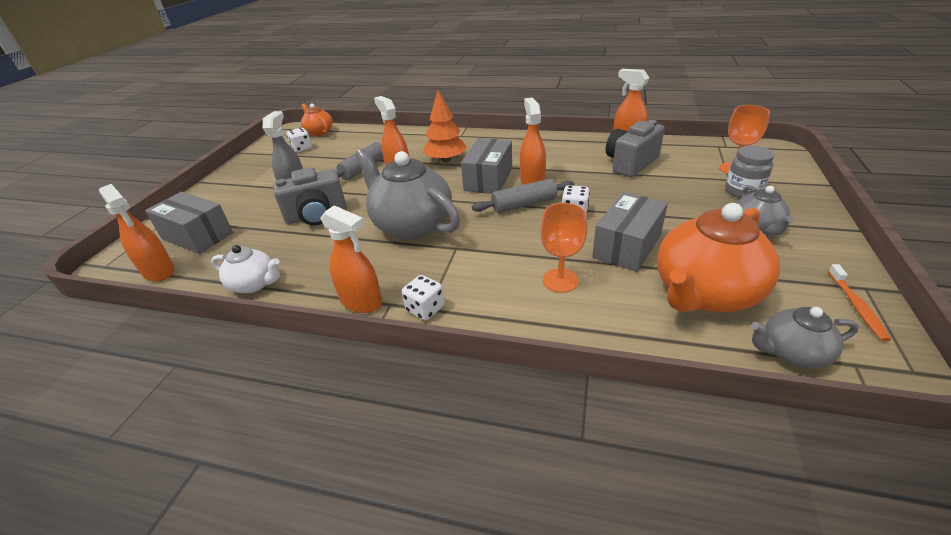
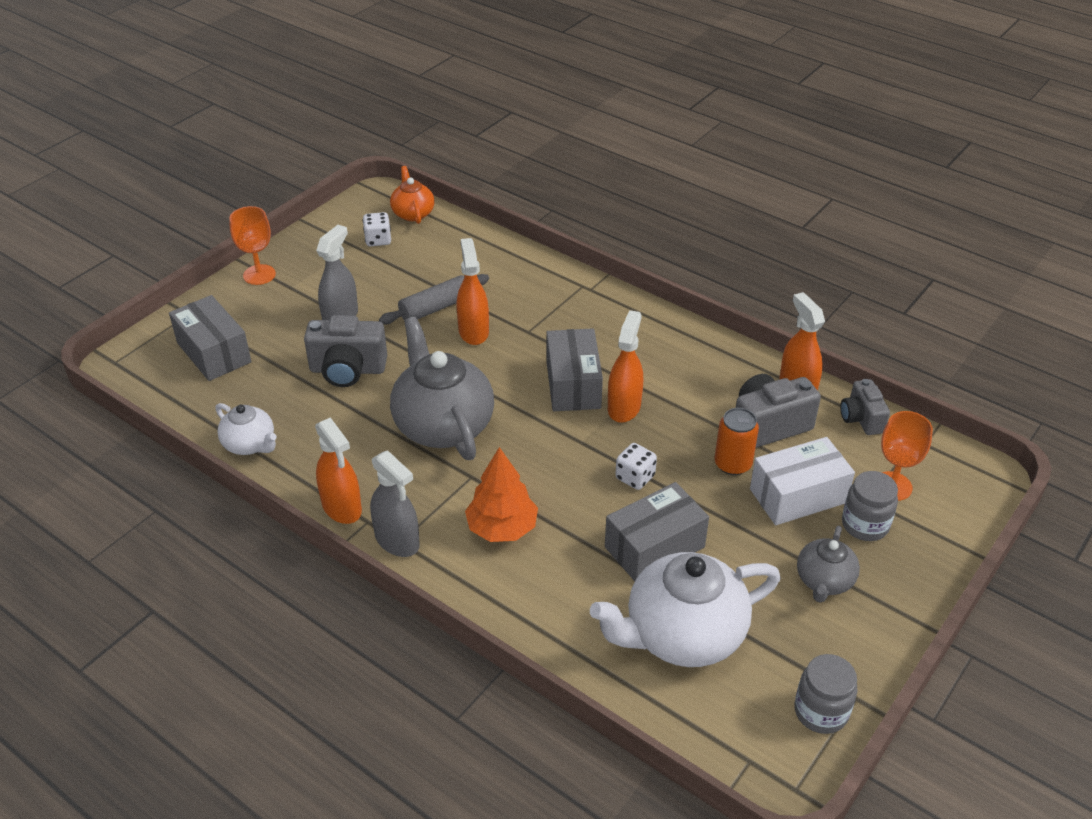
camera: 20 degrees right, 5 degrees up
(159, 271) = (164, 390): orange spray bottle -> none
(425, 309) = (397, 541): white dice -> grey spray bottle
(446, 160) = (542, 330): orange tree -> orange tree (502, 528)
(488, 179) = (573, 385): grey box -> grey box turned 45 degrees counterclockwise
(524, 204) = (586, 442): grey rolling pin -> none
(560, 280) = (550, 561): orange goblet -> orange goblet (259, 275)
(629, 187) = (733, 464): none -> orange can
(679, 146) = (861, 419): none -> grey camera
(686, 190) = (798, 496): none -> white box
(704, 293) = (682, 635): orange teapot -> white teapot
(792, 353) = (702, 727): grey teapot -> none
(856, 306) = (821, 712): orange toothbrush -> grey jar

